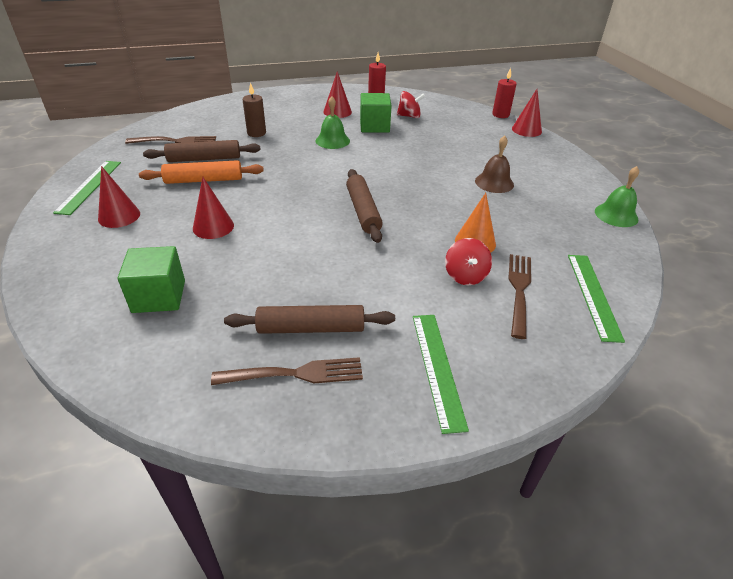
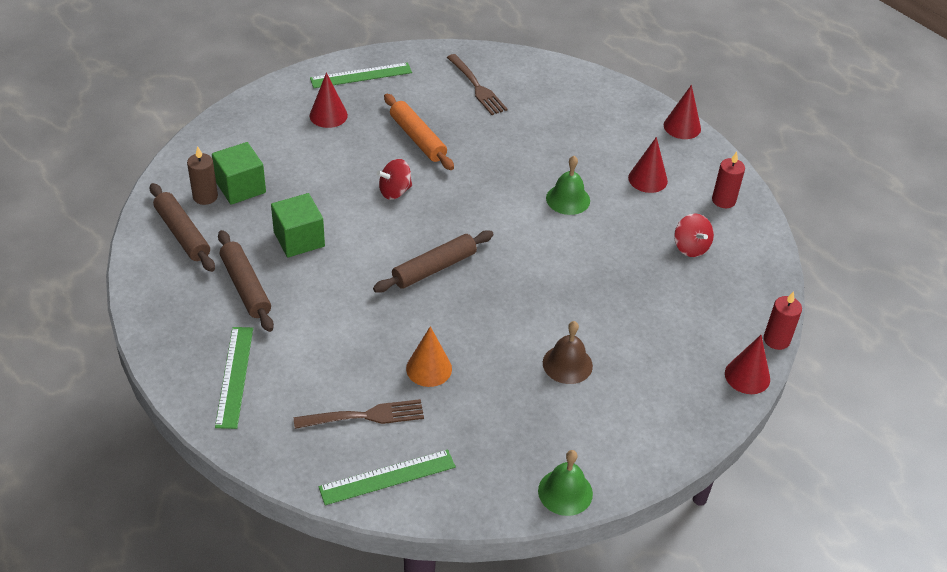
camera: 65 degrees right, 5 degrees up
(204, 159) = (457, 121): brown rolling pin -> brown rolling pin (182, 234)
(213, 227) = (346, 177): red cone -> red cone (682, 127)
(256, 133) = (539, 135): brown candle -> brown candle (205, 196)
(294, 374) = (193, 294): brown fork -> none
(374, 126) = (634, 223): green cube -> green cube (299, 239)
(437, 368) = (234, 376): green ruler -> green ruler turned 60 degrees counterclockwise
(465, 275) = (367, 371): red spinning top -> red spinning top (395, 191)

